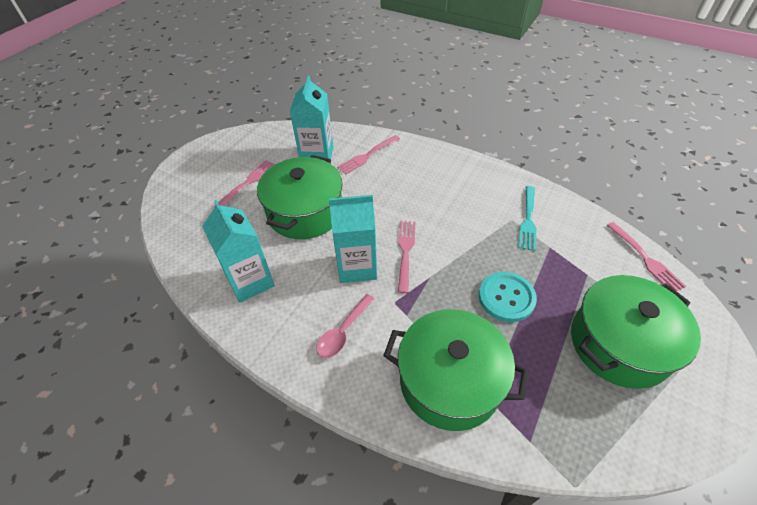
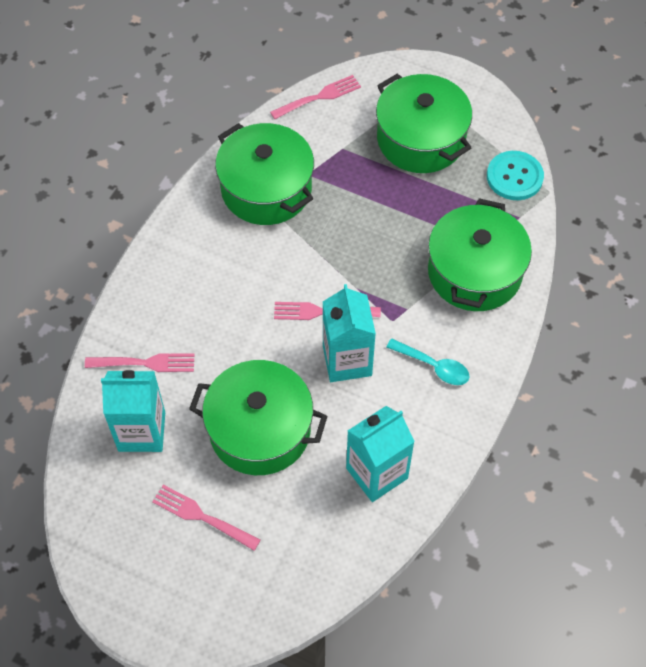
camera: 95 degrees left, 10 degrees up
(343, 332) = (433, 366): pink spoon -> turquoise spoon
(368, 155) = (144, 363): pink fork -> pink fork turned 45 degrees counterclockwise
(506, 297) = (377, 220): turquoise button -> turquoise button (514, 177)
(528, 219) = (266, 189): turquoise fork -> green pot

